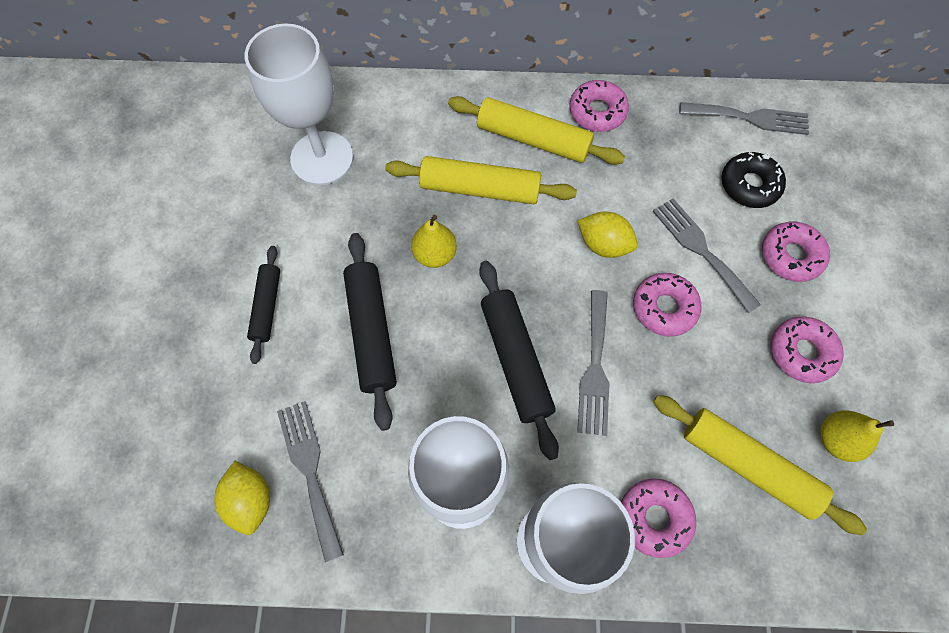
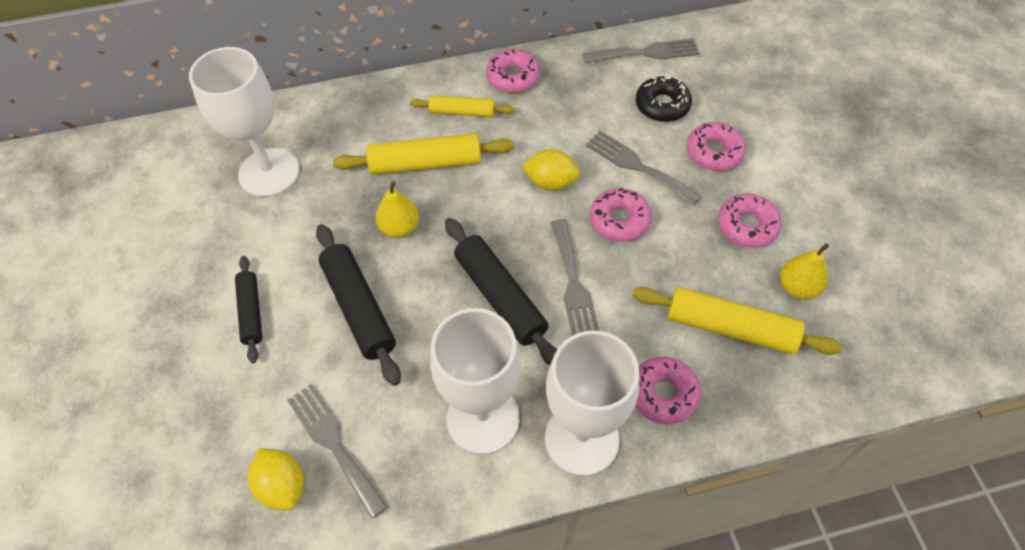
camera: 15 degrees left, 10 degrees down
(533, 139) = (462, 112): yellow rolling pin -> yellow rolling pin, size x0.61

